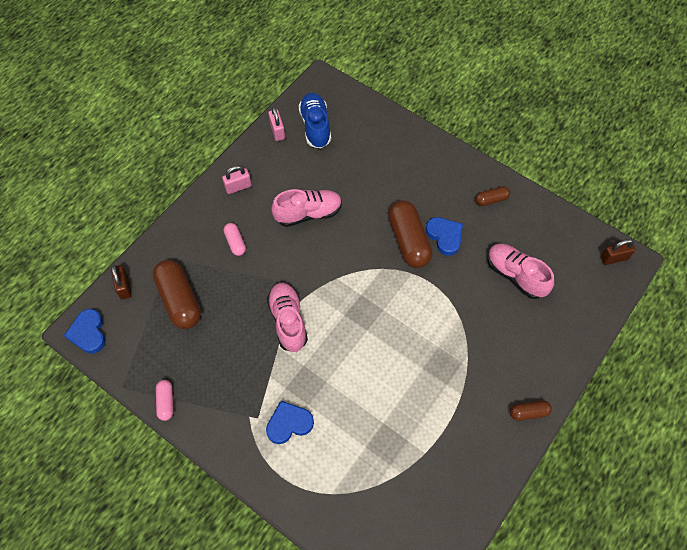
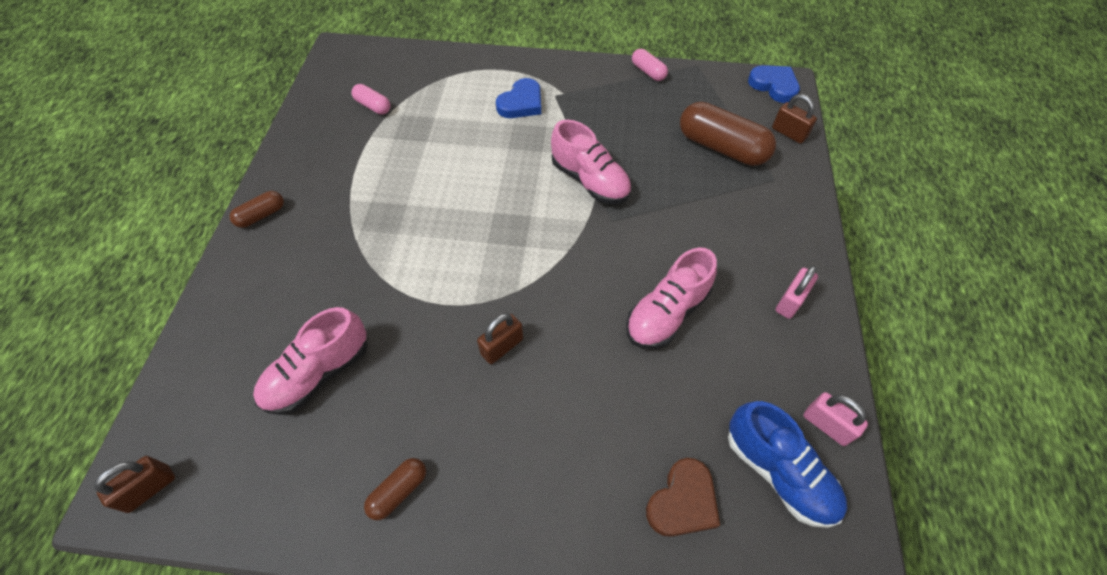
camera: 150 degrees right, 5 degrees down
(235, 242) = (723, 231): pink capsule -> pink capsule (373, 106)
(365, 137) = (682, 501): none -> brown heart
(408, 240) = (502, 346): brown capsule -> brown padlock
(445, 236) = (451, 381): blue heart -> none
(515, 275) = (318, 373): pink shoe -> pink shoe turned 120 degrees clockwise

